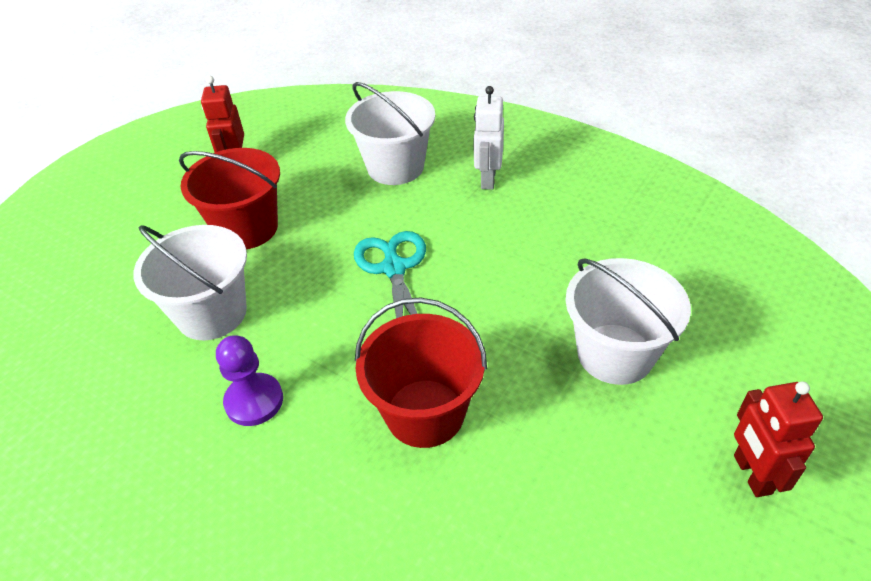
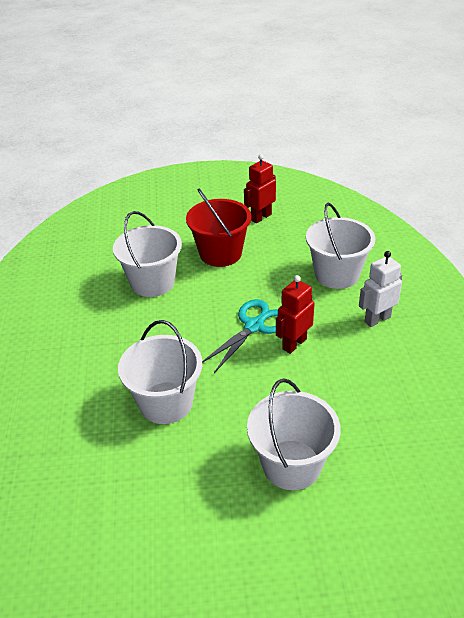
camera: 50 degrees right, 5 degrees down
(254, 401) = (115, 334): purple pawn -> none
(425, 413) = (166, 403): red bucket -> white bucket
(751, 474) = (259, 586): red robot -> red robot (294, 344)

